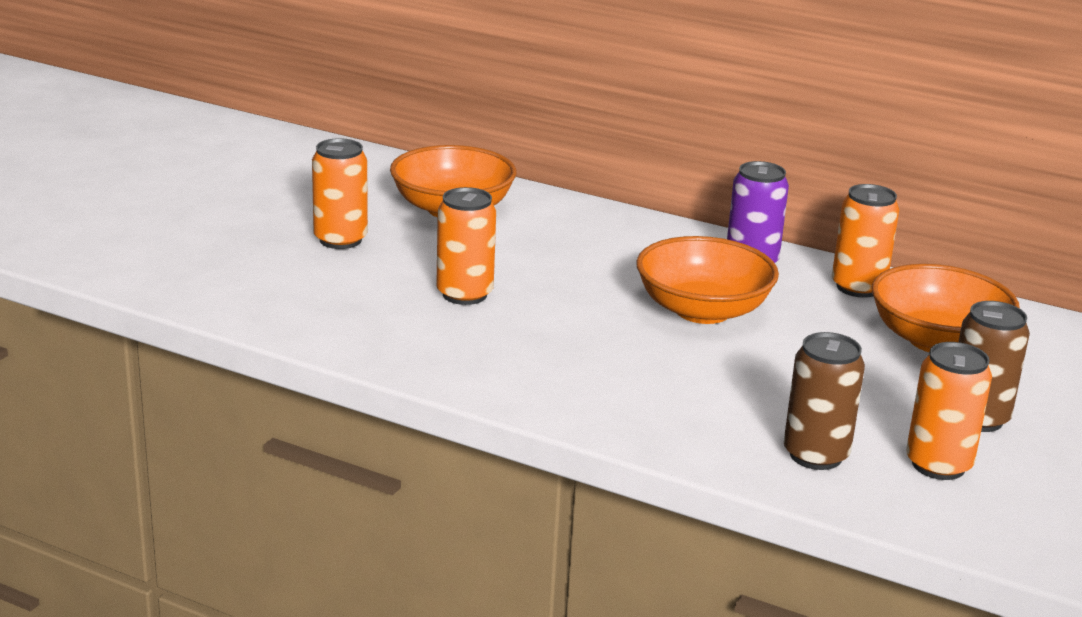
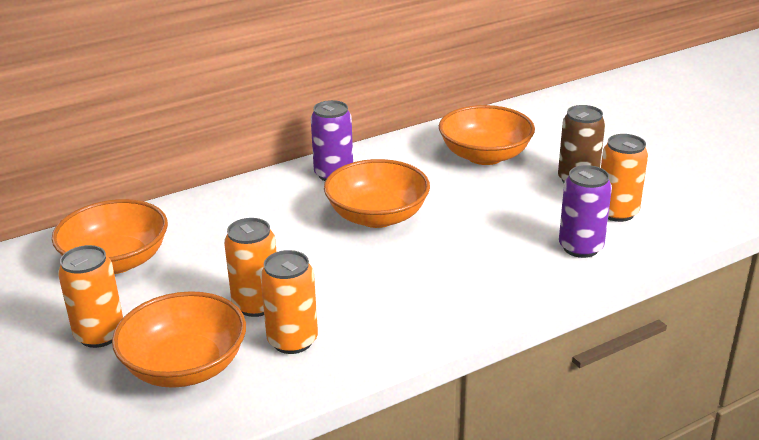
camera: 55 degrees left, 5 degrees up
(338, 291) = (185, 366): none -> orange bowl
(815, 455) = (580, 247): brown can -> purple can
(858, 287) = (401, 153): orange can -> orange can (292, 341)

